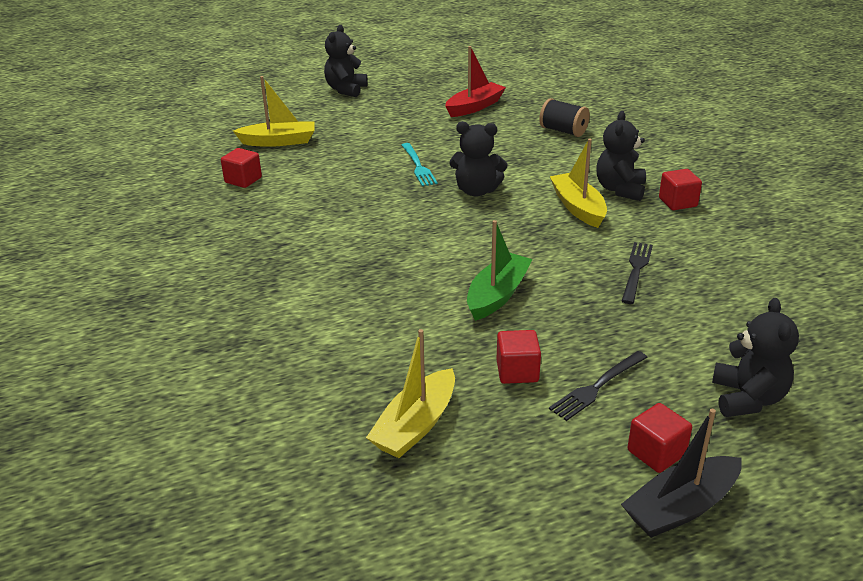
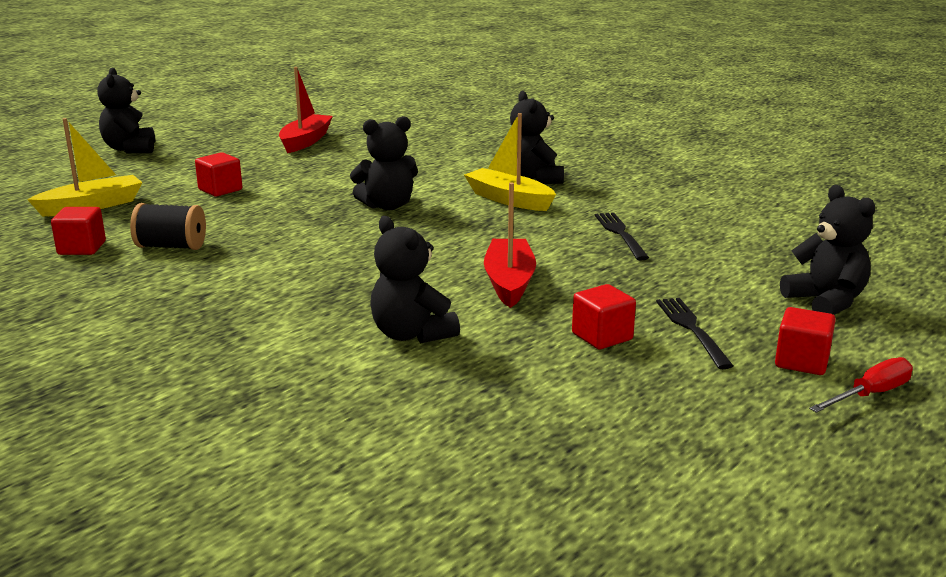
camera: 30 degrees left, 10 degrees down
(382, 323) = (411, 334): none -> black teddy bear
(415, 425) = (551, 409): yellow boat -> none
(418, 166) = (297, 198): turquoise fork -> none
(497, 295) = (509, 282): green boat -> red boat
(563, 131) = (424, 145): black spool -> black spool (171, 246)
(596, 387) = (691, 329): black fork -> black fork turned 150 degrees clockwise
(677, 202) = (598, 179): red cube -> red cube (220, 190)
(681, 507) = (870, 395): black boat -> red screwdriver

